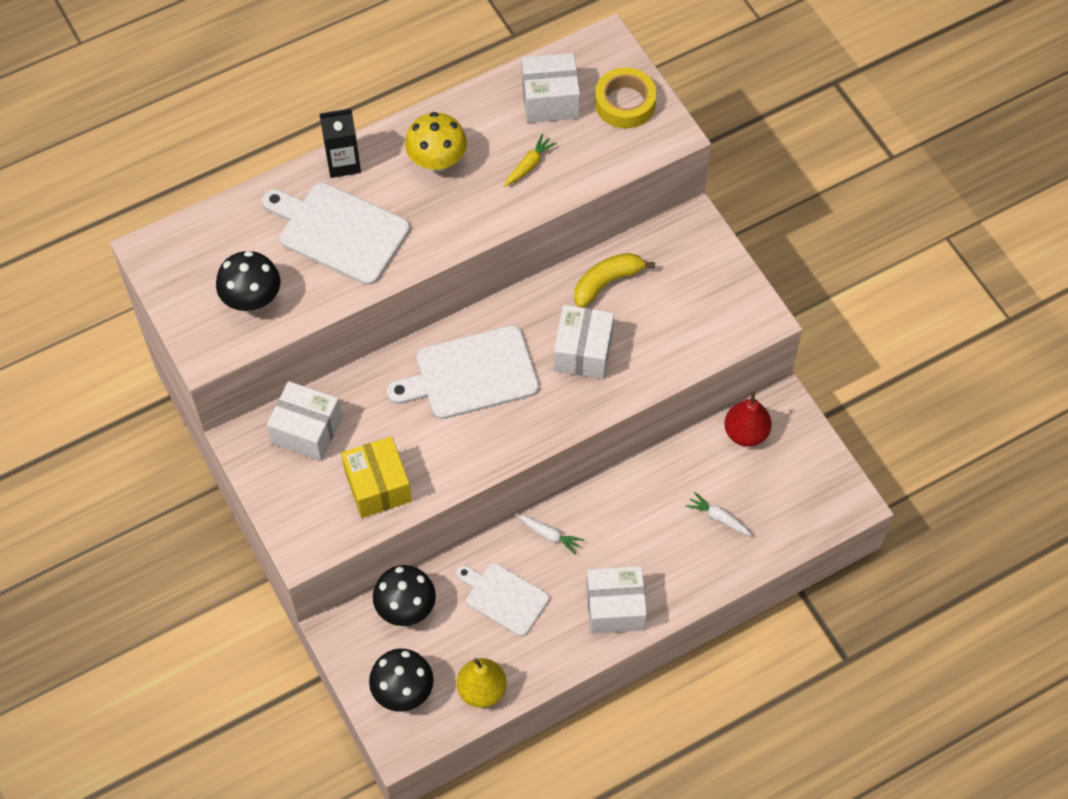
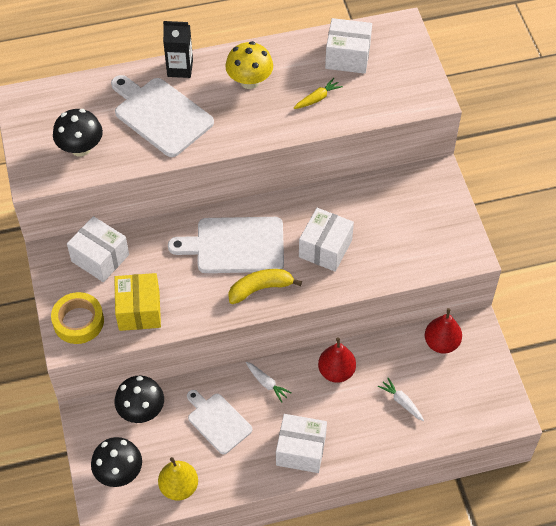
camera: 15 degrees right, 5 degrees down
(607, 282) = (359, 202): yellow banana -> yellow banana (260, 289)
(625, 103) = (403, 70): yellow tape -> yellow tape (78, 321)
(629, 499) = (336, 371): none -> red pear

